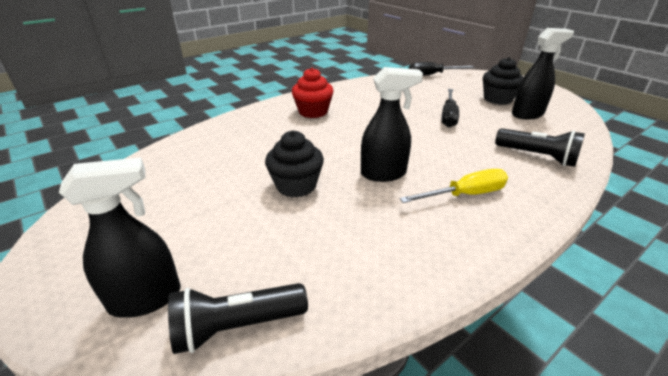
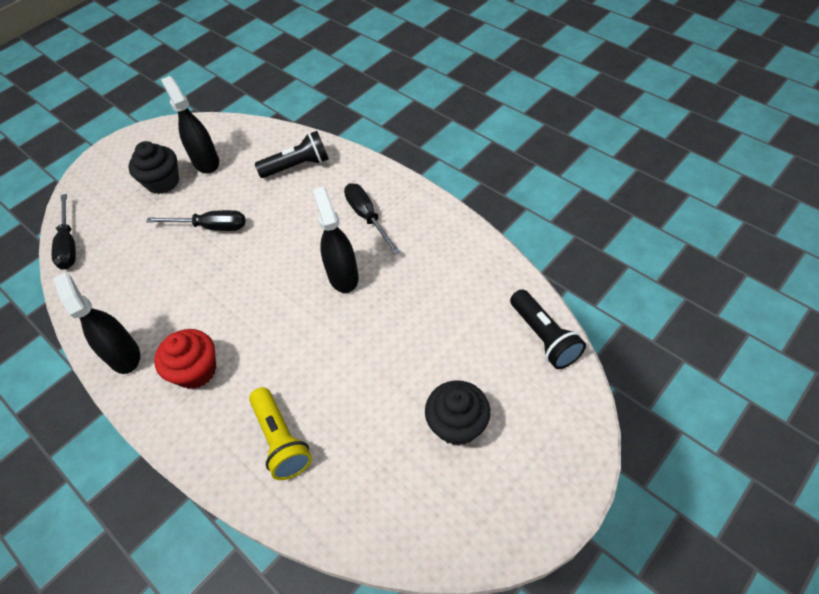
camera: 95 degrees left, 20 degrees up
(146, 298) = (542, 406): black spray bottle -> black spray bottle (124, 355)
(238, 139) = (281, 440): none -> yellow flashlight
(296, 185) = (375, 345): black cupcake -> black cupcake (457, 424)
(465, 195) = (367, 217): yellow screwdriver -> black screwdriver
(537, 156) = (297, 166): black flashlight -> black flashlight turned 45 degrees clockwise

